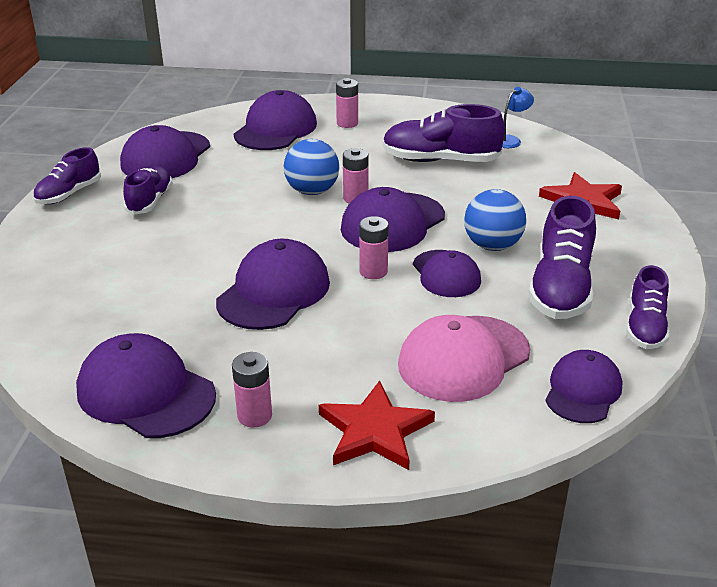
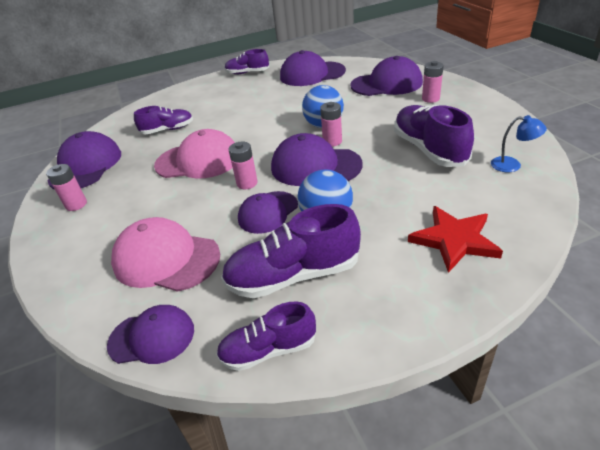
camera: 65 degrees right, 5 degrees up
(150, 201) = (261, 91): purple shoe -> purple shoe (167, 130)
(274, 292) = (198, 161): purple cap -> pink cap
(374, 431) = (73, 251): red star -> none

